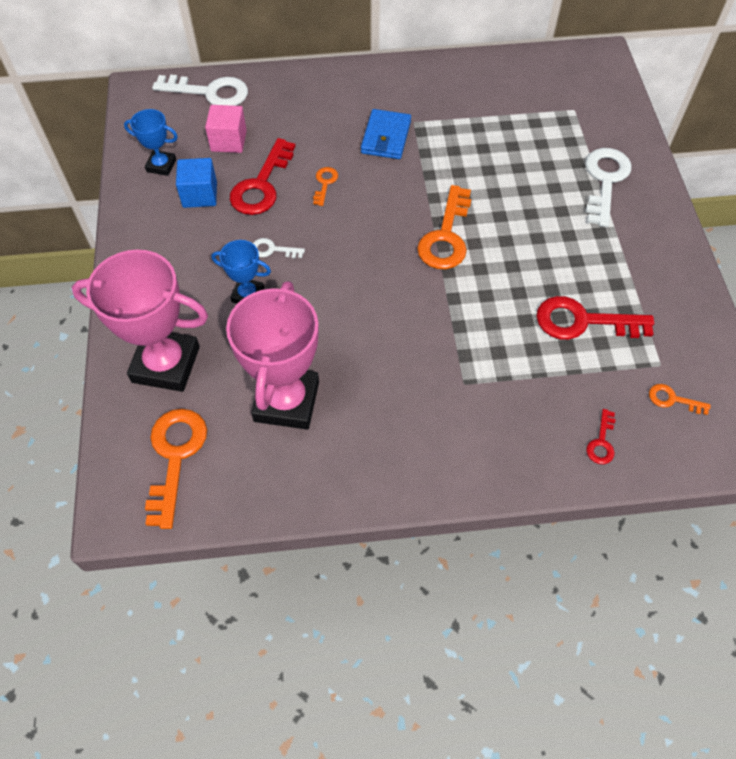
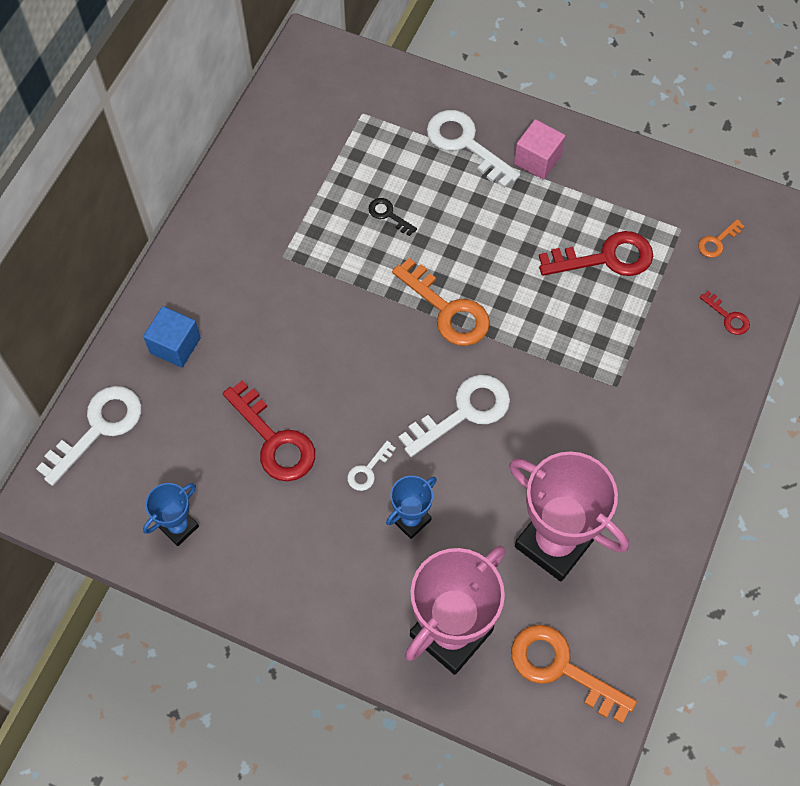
camera: 60 degrees left, 5 degrees up
(200, 194) = (248, 506): blue cube -> blue cube (175, 345)
(228, 141) = (188, 443): pink cube -> pink cube (537, 160)
(325, 183) = (311, 380): orange key -> none
(363, 287) = (464, 412): none -> white key
(386, 137) = (286, 292): blue wallet -> none
(499, 163) = (388, 215): none -> black key
(582, 321) = (606, 258): red key -> red key turned 135 degrees counterclockwise

